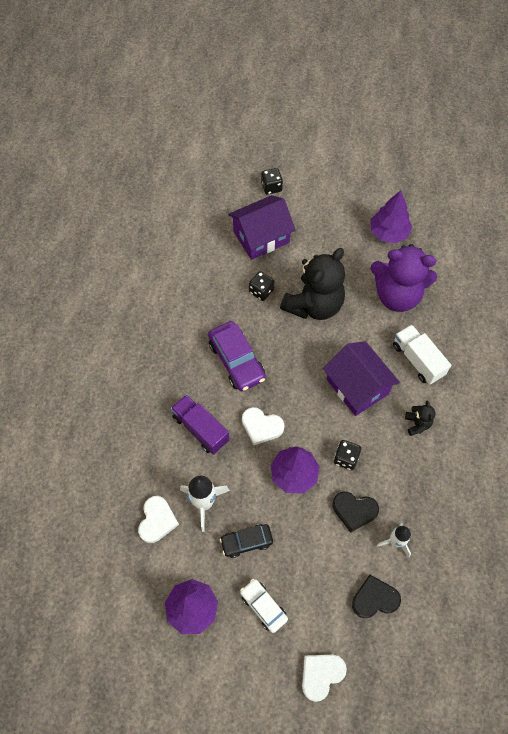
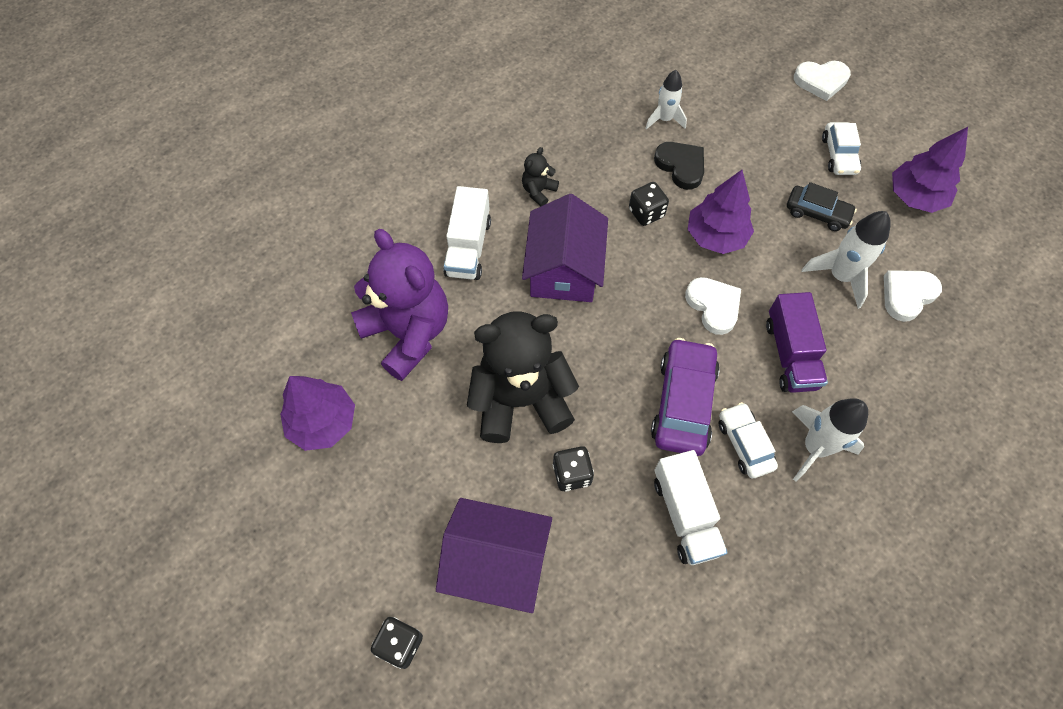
camera: 140 degrees left, 0 degrees up
(156, 386) = (815, 447): none -> white rocket
(192, 363) = (744, 444): none -> white car
(196, 311) = (685, 515): none -> white truck
(374, 598) = (725, 96): black heart -> none

